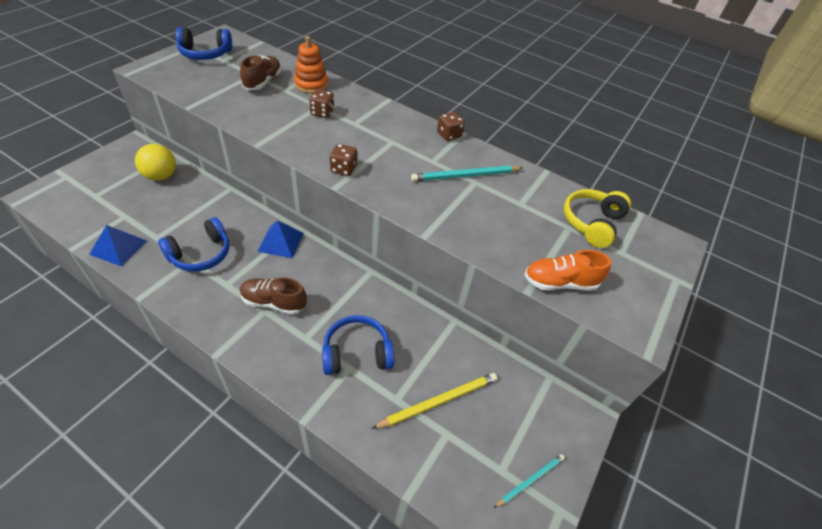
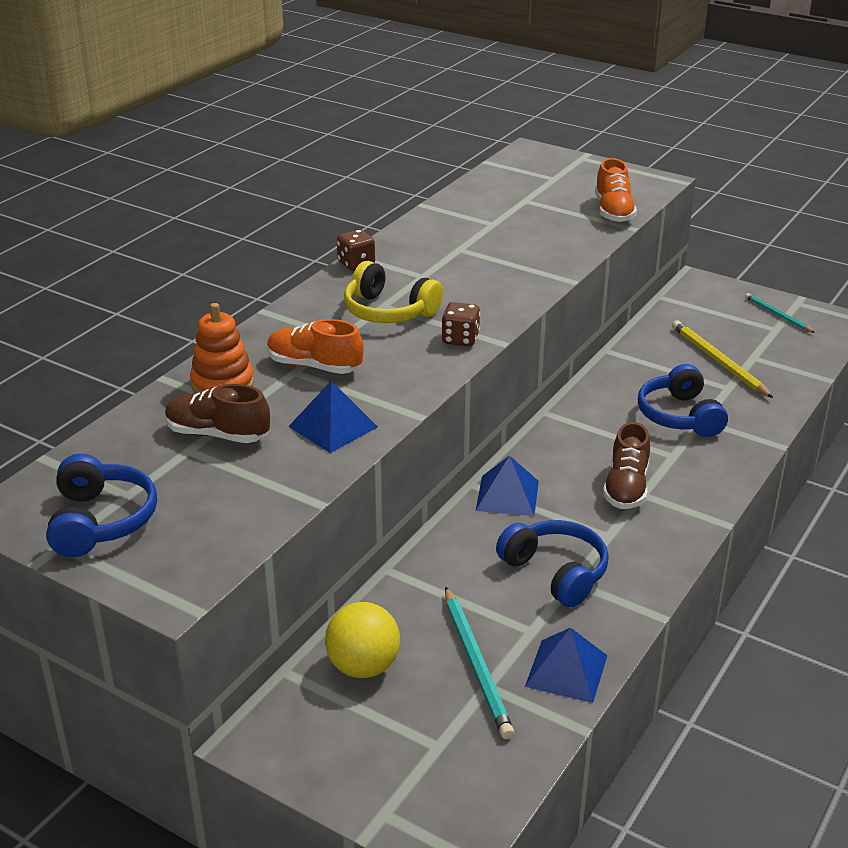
camera: 85 degrees left, 15 degrees down
(257, 115) = (333, 426): none -> blue pyramid
(322, 113) = (314, 366): brown dice -> orange shoe
(465, 176) = (449, 254): turquoise pencil -> turquoise pencil (476, 664)
(592, 223) = (513, 188): yellow headphones -> yellow headphones (388, 311)

